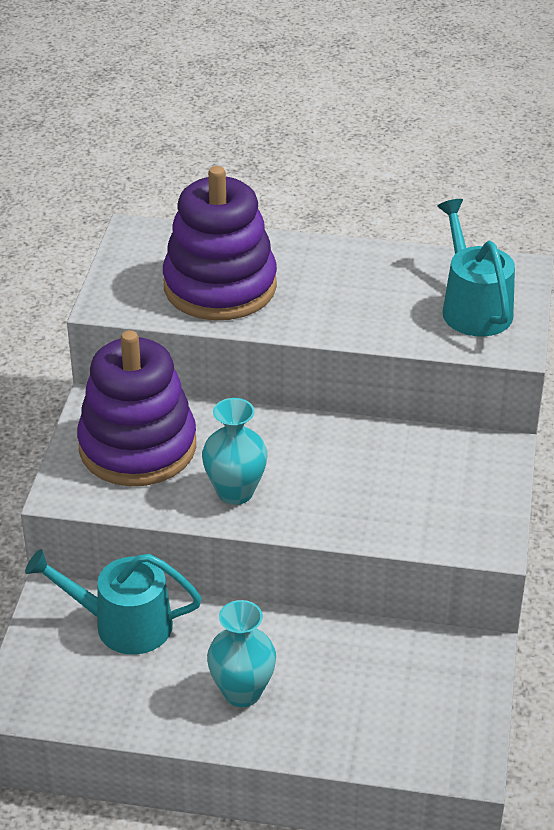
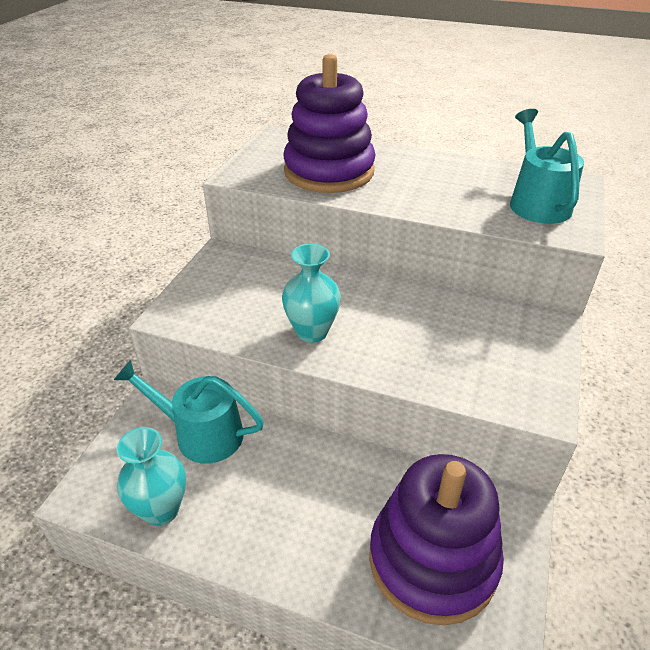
camera: 10 degrees right, 0 degrees up
(137, 447) = (242, 287): purple stacking toy -> purple stacking toy (432, 560)
(242, 692) = (286, 516): turquoise vase -> turquoise vase (161, 510)

